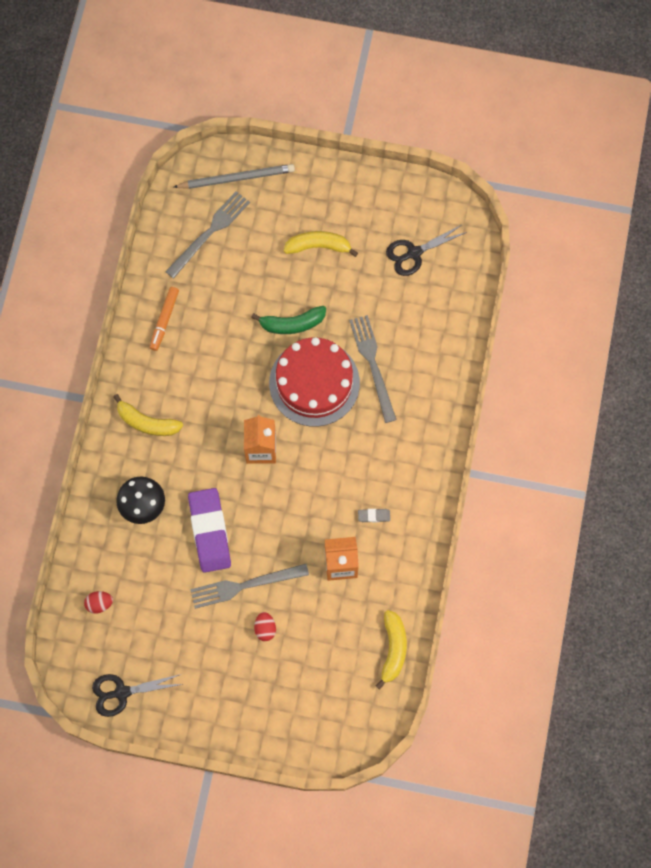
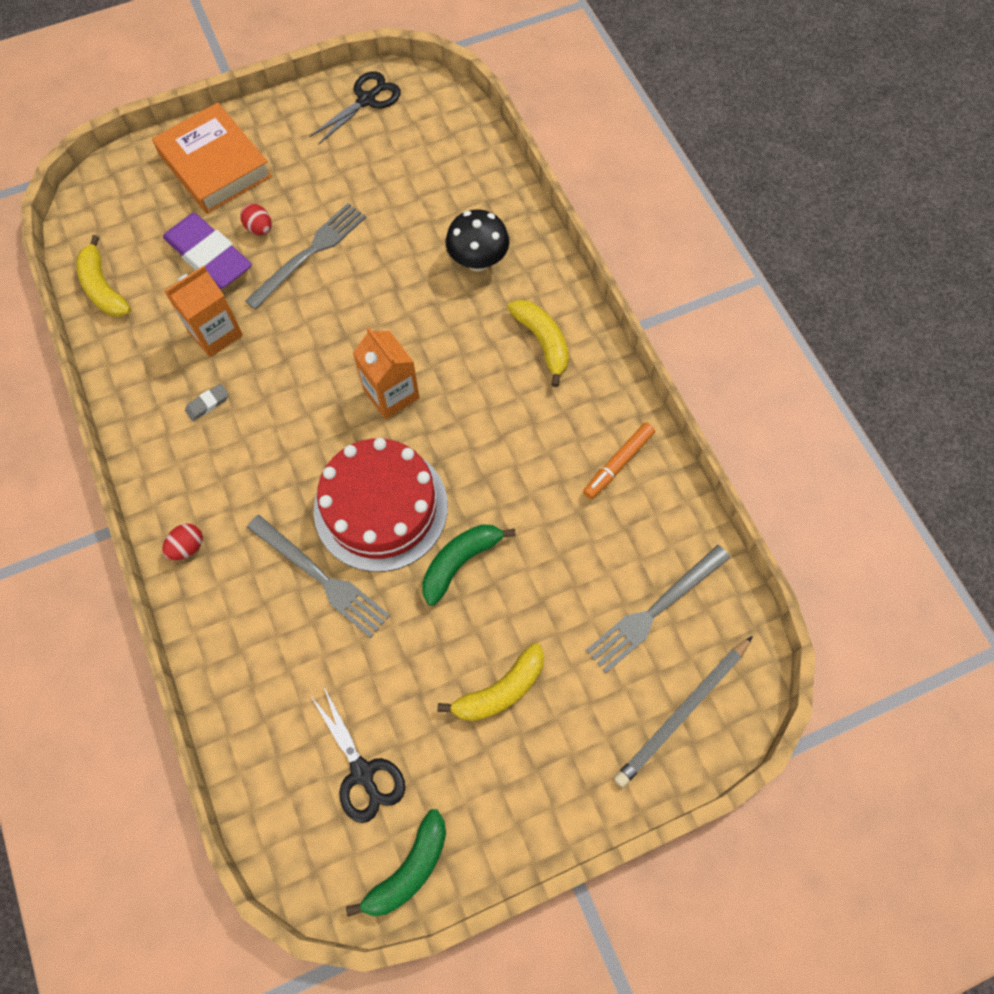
camera: 145 degrees right, 5 degrees down
(99, 604) = (449, 154): red egg -> red egg (187, 547)
(147, 422) = (542, 342): yellow banana -> yellow banana turned 75 degrees clockwise
(164, 320) = (618, 463): orange marker -> orange marker turned 120 degrees counterclockwise
(210, 232) = (655, 610): grey fork -> grey fork turned 45 degrees clockwise
(210, 531) = (386, 279): purple eraser -> purple eraser (209, 256)
(263, 705) = (215, 165): none -> orange book
(414, 253) = (362, 773): black scissors -> black scissors turned 120 degrees clockwise
(419, 197) = (409, 869): none -> green banana

